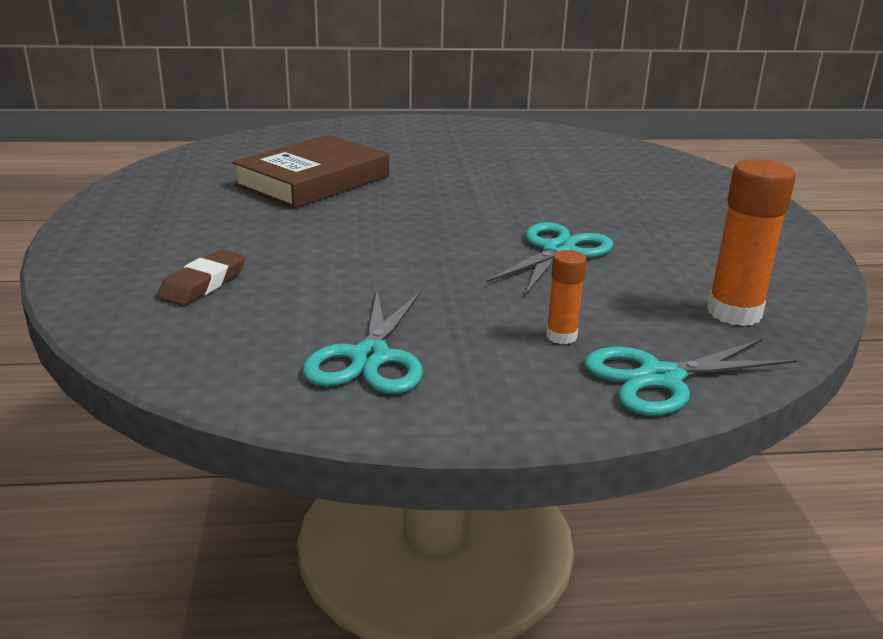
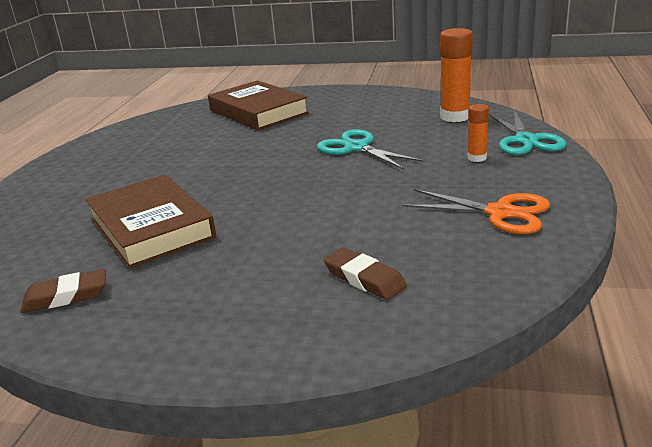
camera: 70 degrees left, 0 degrees up
(191, 173) = (66, 296): none -> brown eraser
(370, 358) = (500, 213): turquoise scissors -> orange scissors
(653, 182) = (258, 112): none -> brown book

